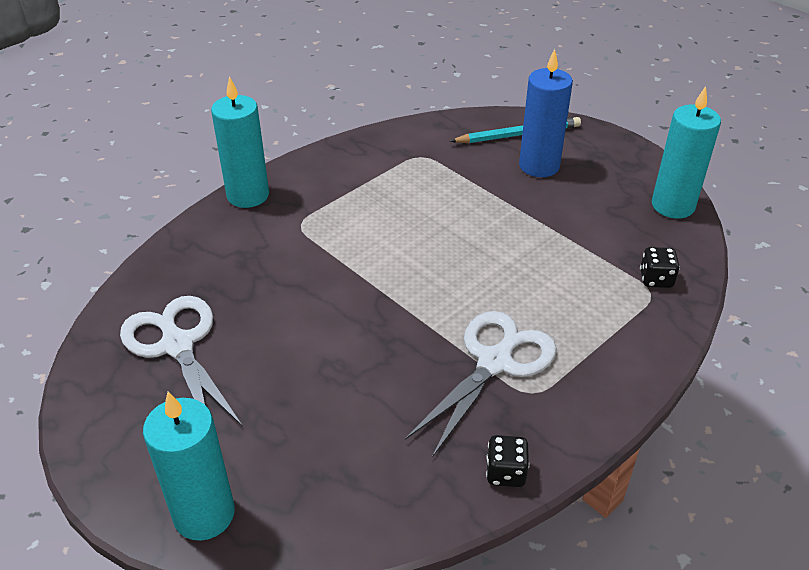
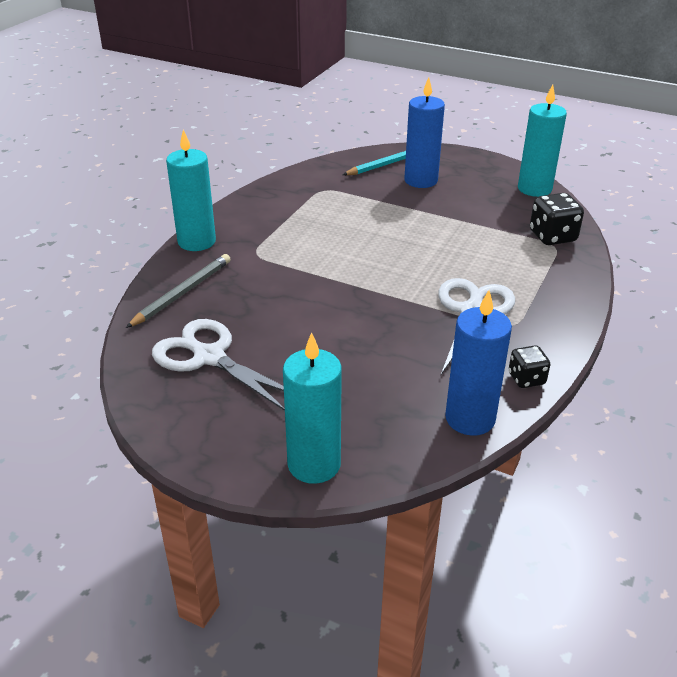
camera: 20 degrees left, 5 degrees down
(197, 257) = (182, 293): none -> grey pencil
(407, 507) = (470, 418): none -> blue candle
(656, 279) = (552, 236): black dice -> black dice, size x1.59

